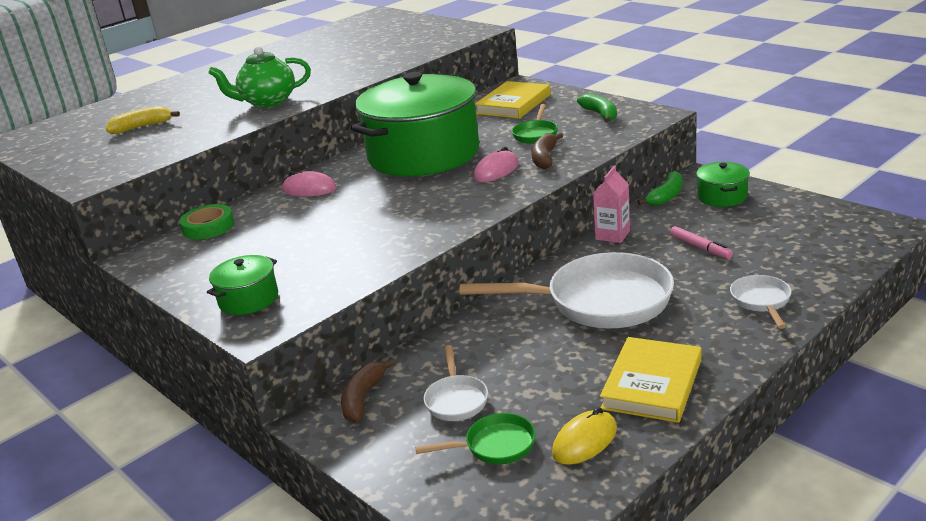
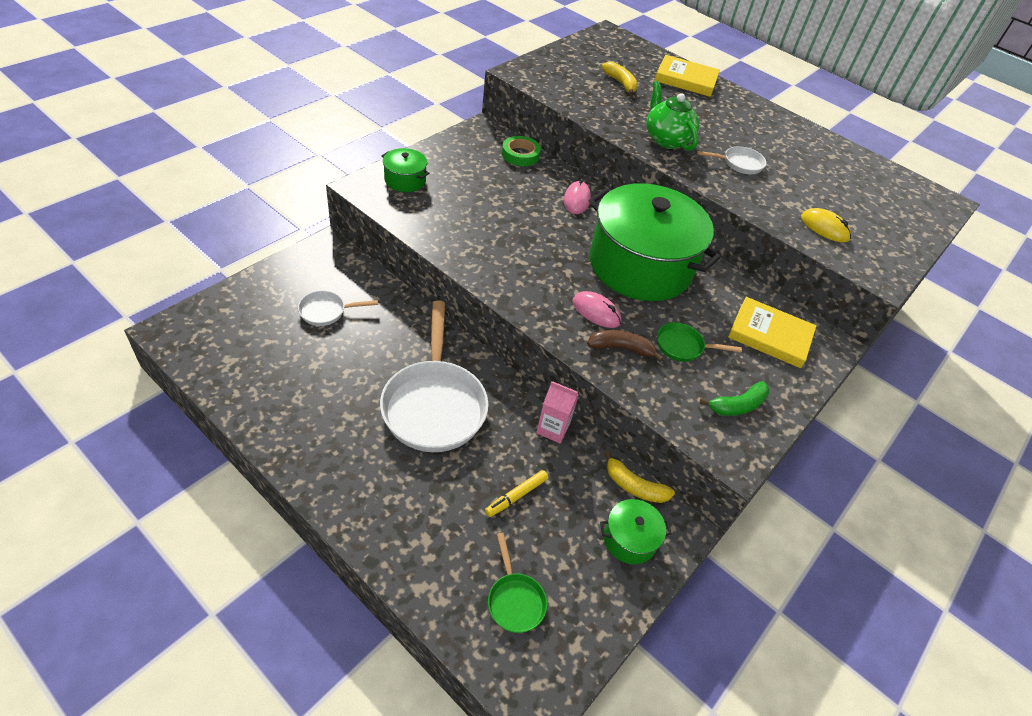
camera: 75 degrees right, 20 degrees up
(363, 398) = (344, 267): brown banana -> none
(495, 446) = (268, 329): green pan -> green pan (515, 600)
(584, 441) = (254, 375): yellow mouse -> yellow mouse (824, 228)
(652, 384) = (307, 423): yellow book -> yellow book (686, 79)
(666, 196) = (634, 486): green banana -> yellow banana
(700, 248) = (516, 496): pink marker -> yellow marker
(761, 301) = (405, 525): white pan -> white pan (739, 164)

